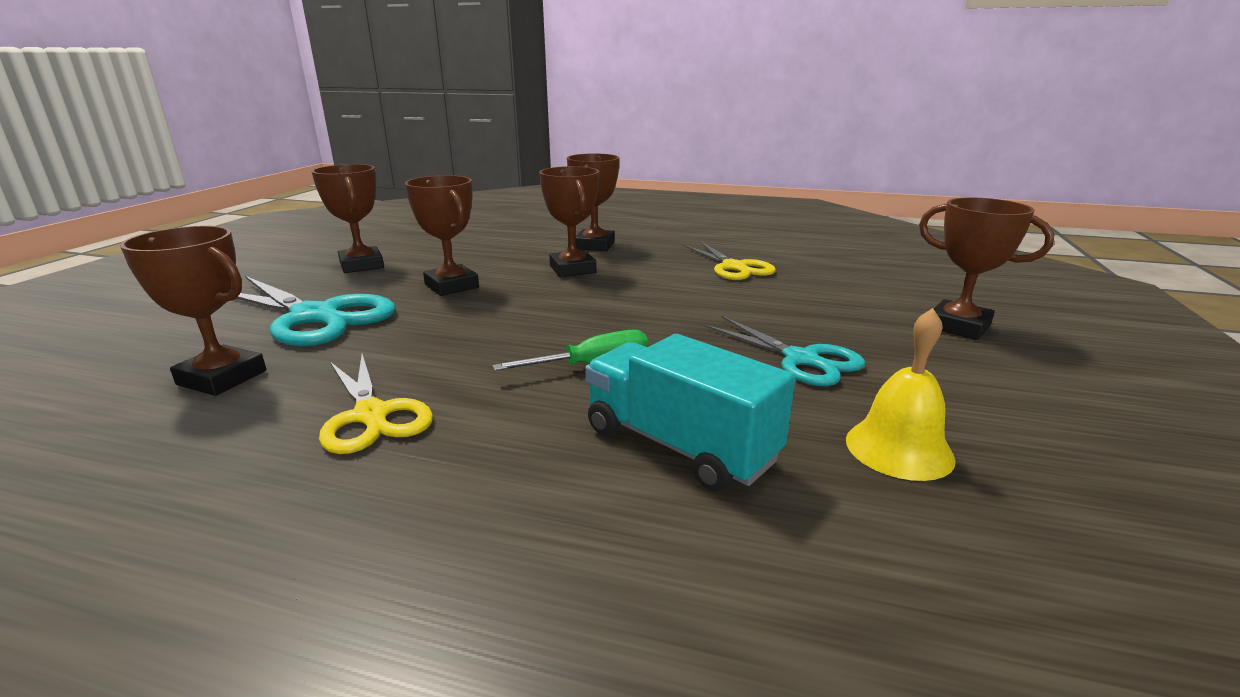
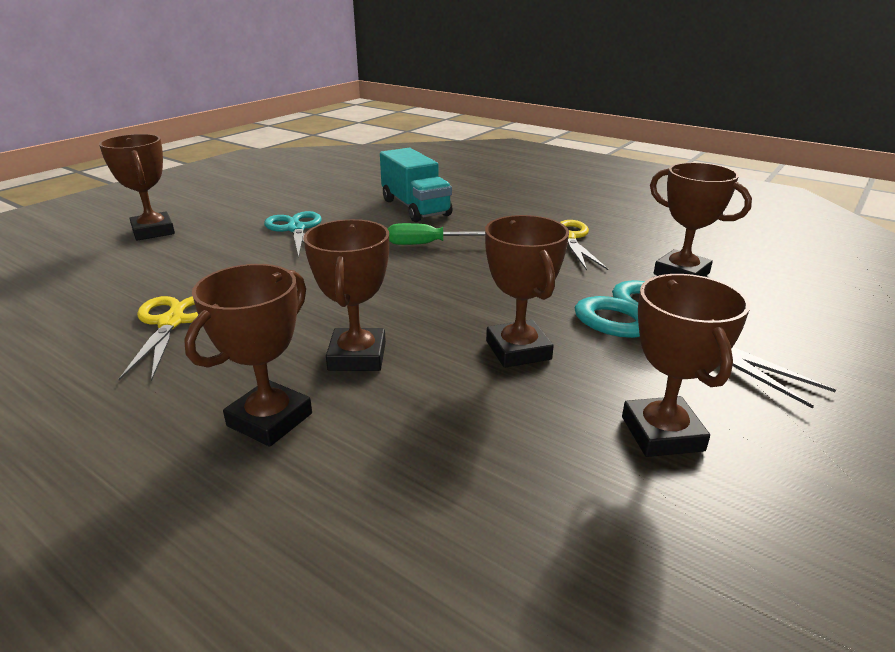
camera: 160 degrees left, 5 degrees up
(899, 449) = (326, 195): yellow bell -> none

